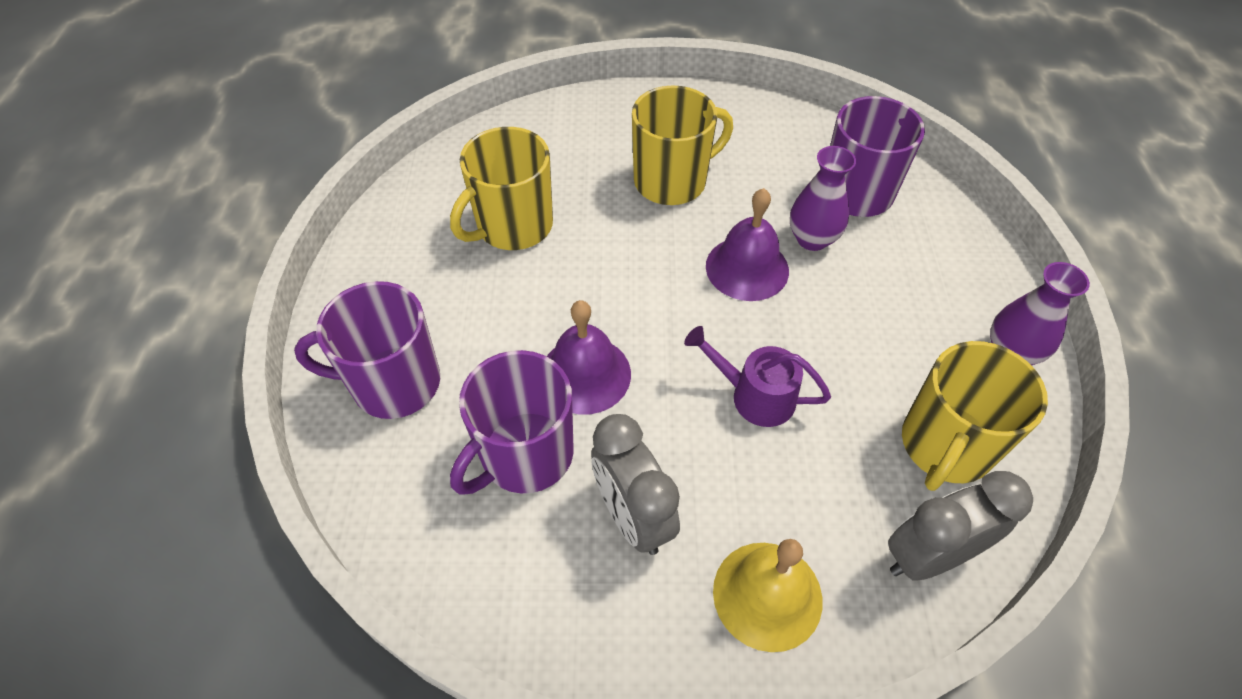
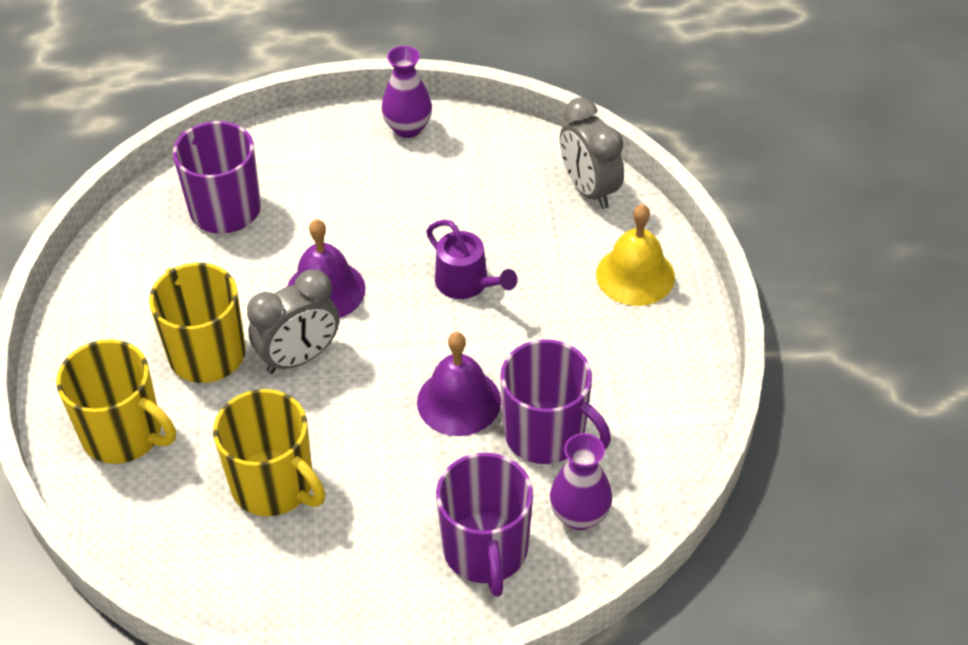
camera: 95 degrees left, 5 degrees down
(633, 517) = (589, 356): grey clock -> grey clock (299, 358)
(754, 395) = (467, 284): purple watering can -> purple watering can turned 60 degrees counterclockwise
(812, 239) = (287, 243): purple vase -> purple vase (579, 515)
(945, 446) = (499, 173): yellow mug -> yellow mug (124, 434)

